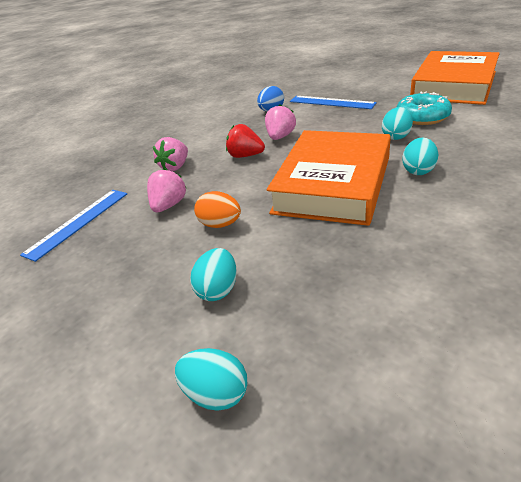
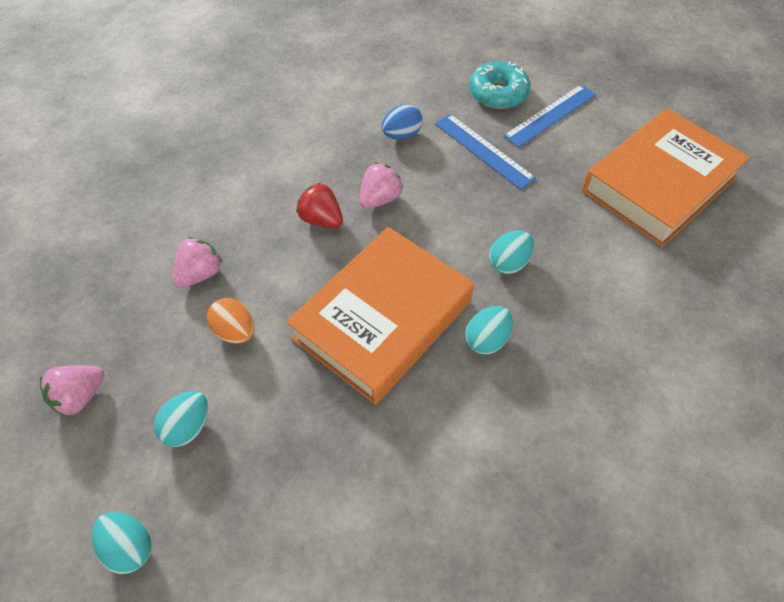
camera: 15 degrees right, 20 degrees up
(78, 222) = (102, 260): blue ruler -> blue ruler (550, 115)
(175, 167) = (237, 204): pink strawberry -> pink strawberry (80, 397)
(422, 117) = (567, 237): turquoise donut -> turquoise donut (498, 93)

